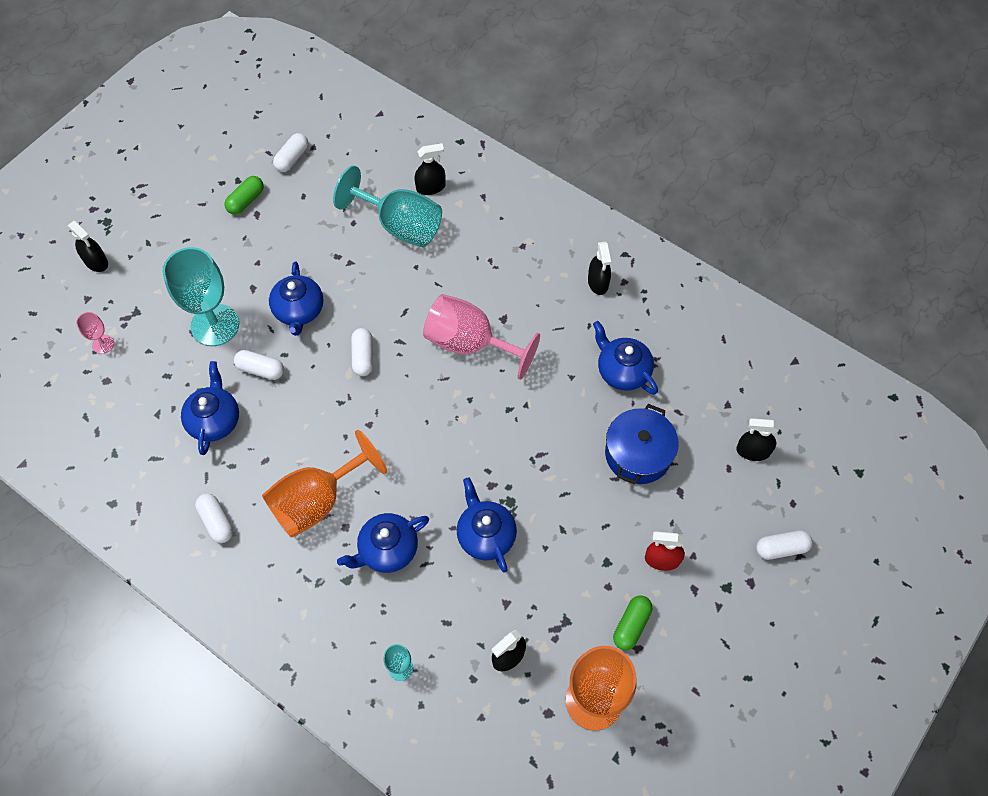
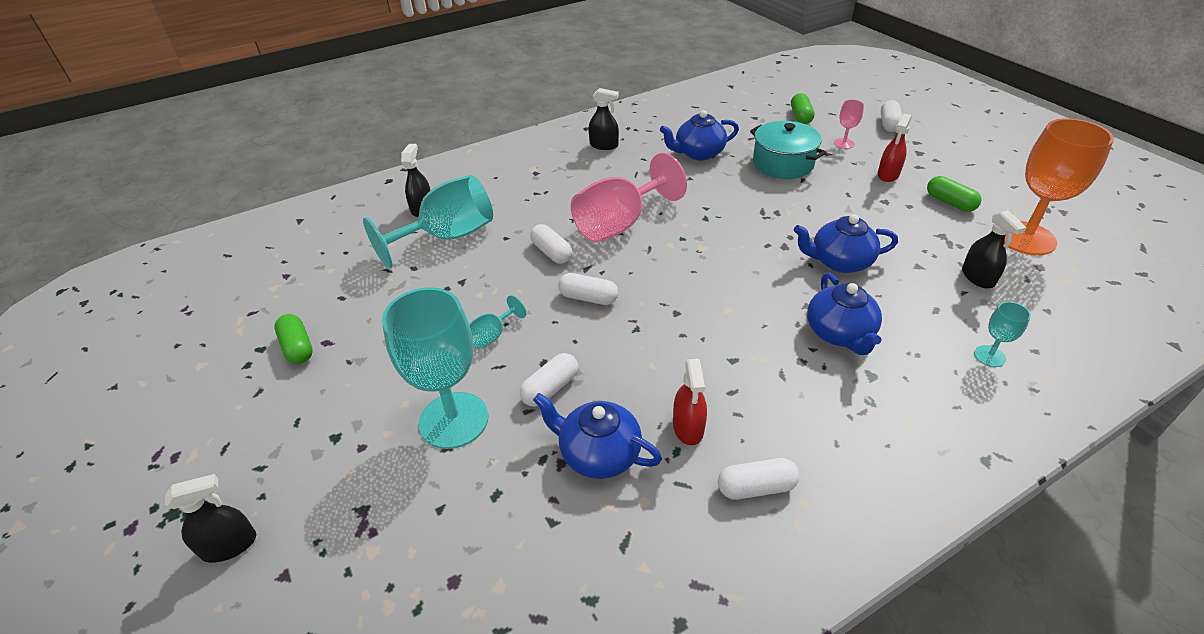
camera: 65 degrees left, 20 degrees down
(103, 344) = (385, 570): pink goblet -> pink goblet (844, 143)
(254, 467) = (688, 427): none -> red spray bottle
(292, 158) = (282, 295): white capsule -> white capsule (552, 252)
(299, 311) = (492, 335): blue teapot -> turquoise goblet
(317, 501) = (759, 377): orange goblet -> none
(638, 454) = (783, 164): blue pot -> turquoise pot
(753, 451) = (800, 117): black spray bottle -> green capsule

